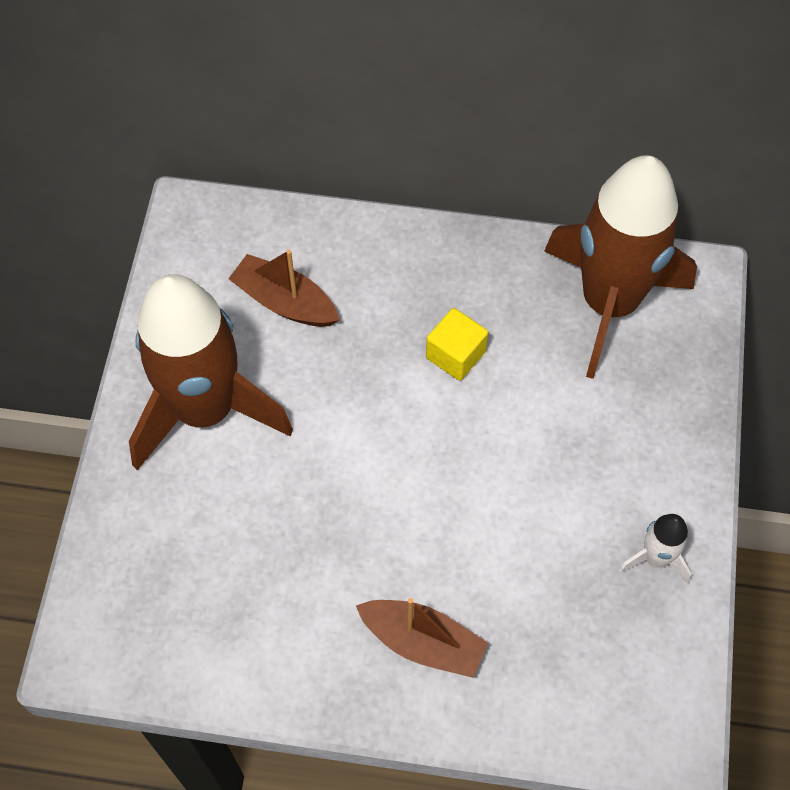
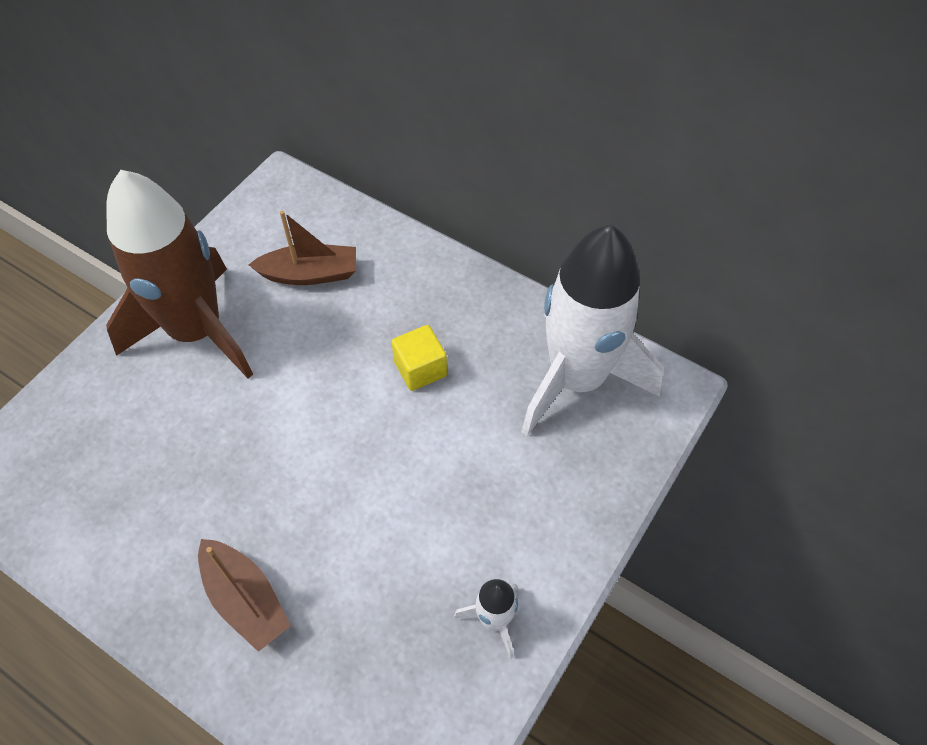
camera: 25 degrees right, 5 degrees down
(285, 302) = (310, 274): brown boat -> brown boat turned 120 degrees clockwise
(609, 303) = (576, 379): brown rocket -> white rocket

